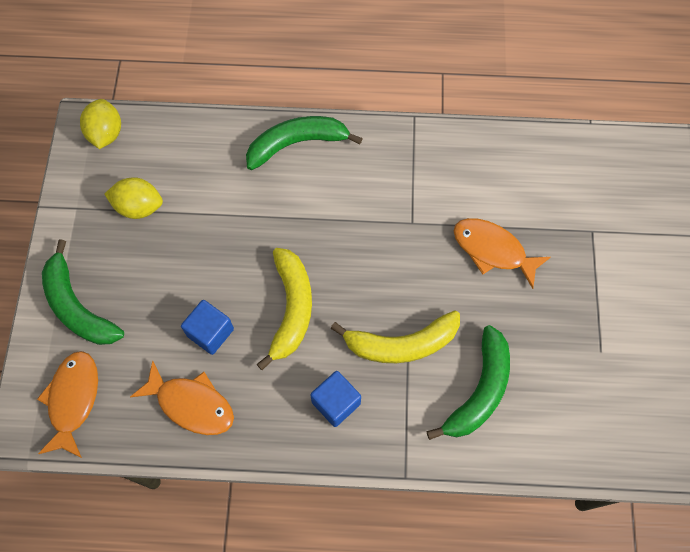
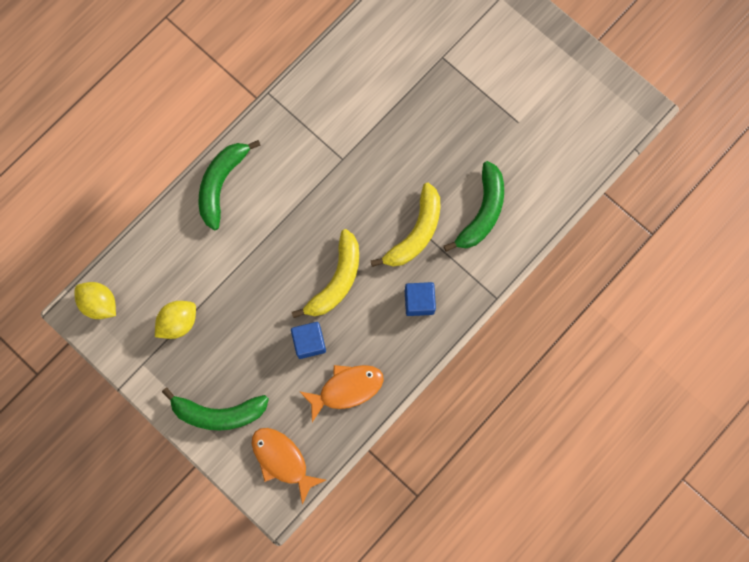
camera: 50 degrees left, 10 degrees up
(291, 309) = (336, 280): yellow banana -> yellow banana turned 75 degrees clockwise
(479, 391) = (482, 212): green banana -> green banana turned 45 degrees clockwise
(493, 250) = (403, 127): orange fish -> none

